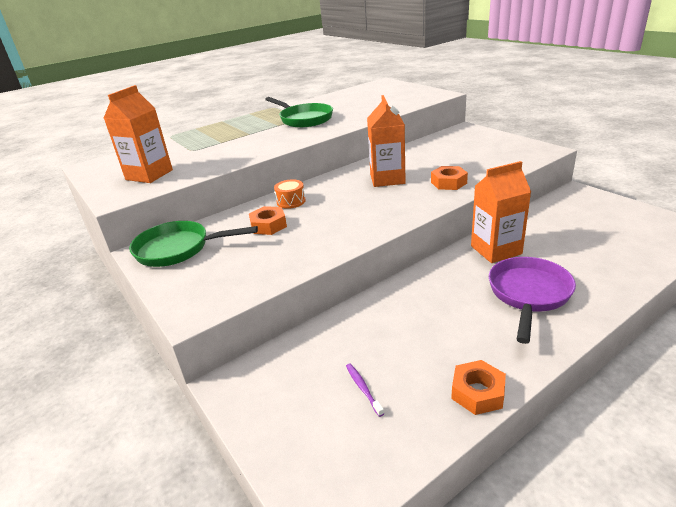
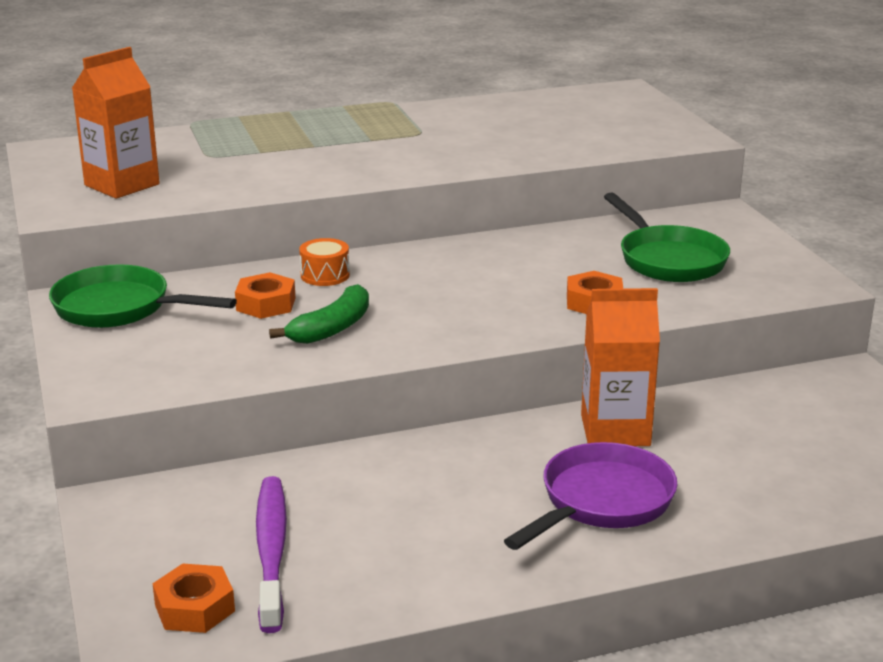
camera: 15 degrees right, 5 degrees down
(304, 119) = (421, 137): green pan -> green pan (668, 259)
(318, 230) = (332, 328): none -> green banana
(363, 388) = (271, 551): purple toothbrush -> purple toothbrush, size x2.33
(387, 179) = (503, 273): orange carton -> none
(477, 392) = (414, 593): orange nut -> orange nut (194, 608)

